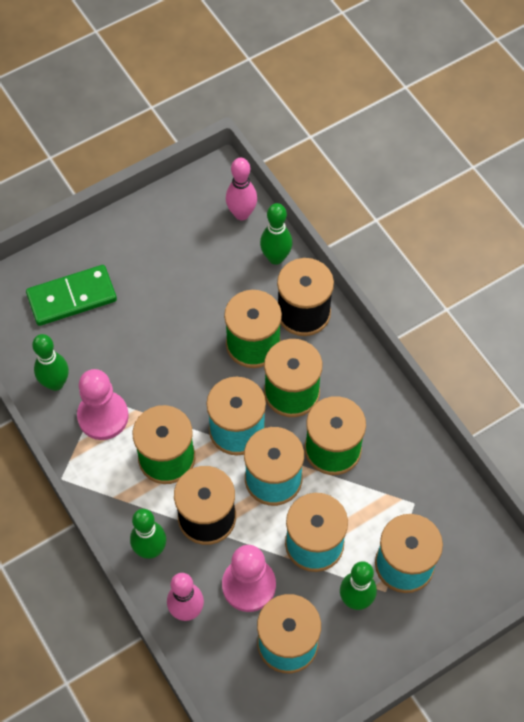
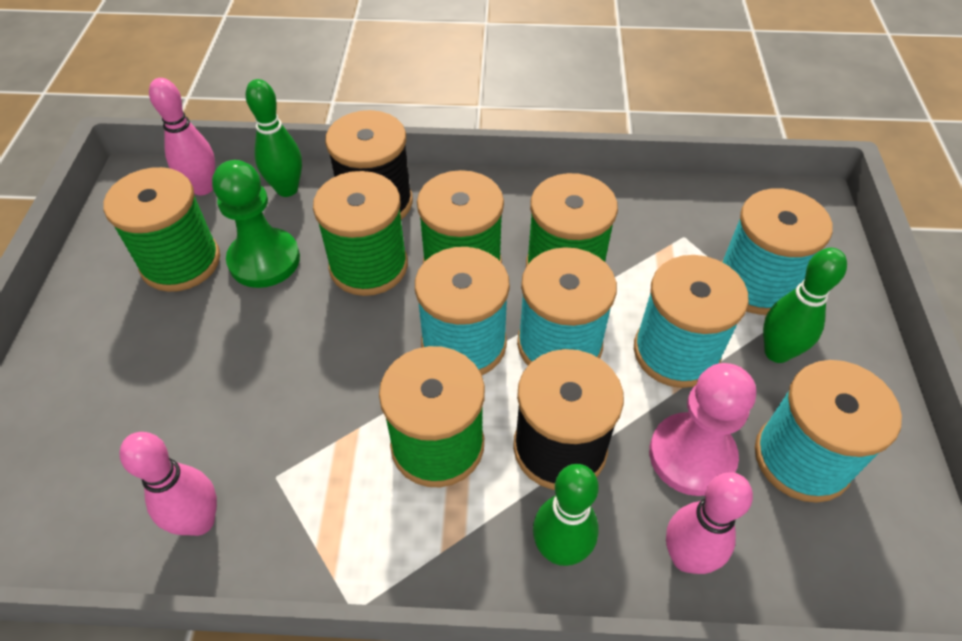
camera: 55 degrees left, 10 degrees down
(55, 383) = (200, 521): green bowling pin -> pink bowling pin
(72, 297) = (102, 419): green domino -> none
(103, 416) = (308, 488): pink pawn -> none
(183, 249) = (180, 262): none -> green spool
(216, 289) = (264, 260): none -> green pawn

